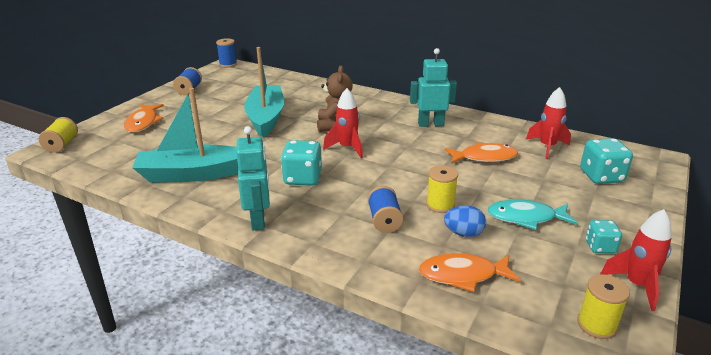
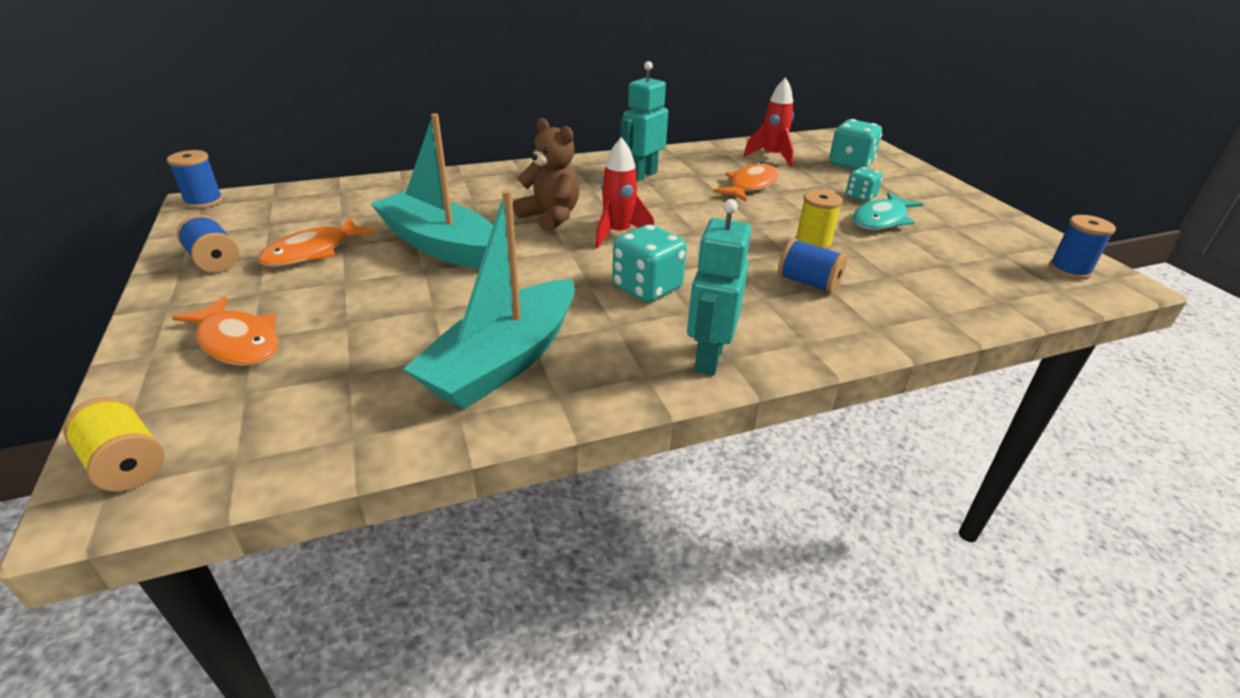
camera: 50 degrees left, 5 degrees up
(258, 220) = (708, 358): turquoise robot -> turquoise robot turned 105 degrees counterclockwise
(462, 275) = (950, 289): orange fish -> orange fish (313, 252)
(463, 233) = (878, 256): blue egg -> none
(596, 325) = (1069, 270): yellow spool -> blue spool
(600, 247) = (958, 216): turquoise dice -> turquoise dice (860, 197)
(637, 285) = (1025, 230): red rocket -> none

